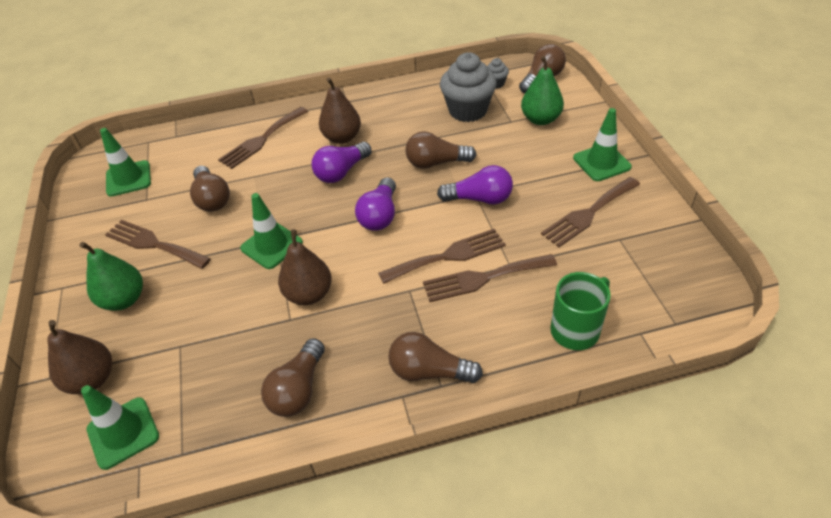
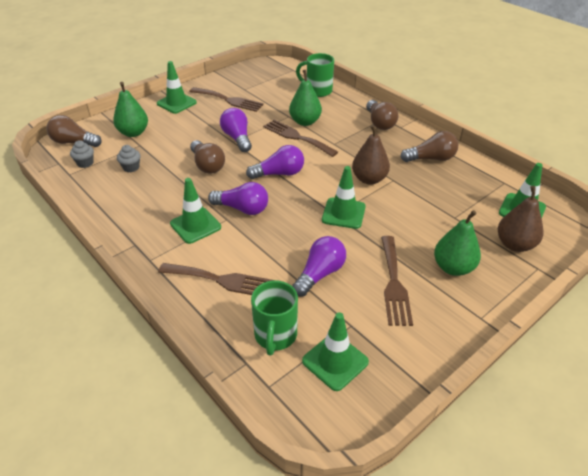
camera: 120 degrees left, 5 degrees down
(181, 155) = (275, 336): none -> green mug
(212, 199) = (320, 274): brown light bulb -> purple light bulb
(342, 137) = (195, 225): brown pear -> green traffic cone
(468, 111) = (131, 167): grey cupcake -> grey cupcake, size x0.47
(483, 278) = (305, 122): brown fork -> green pear

